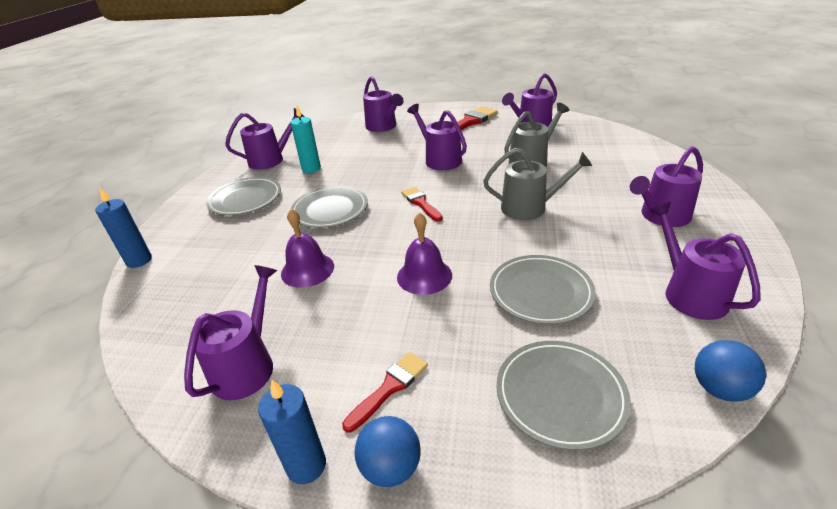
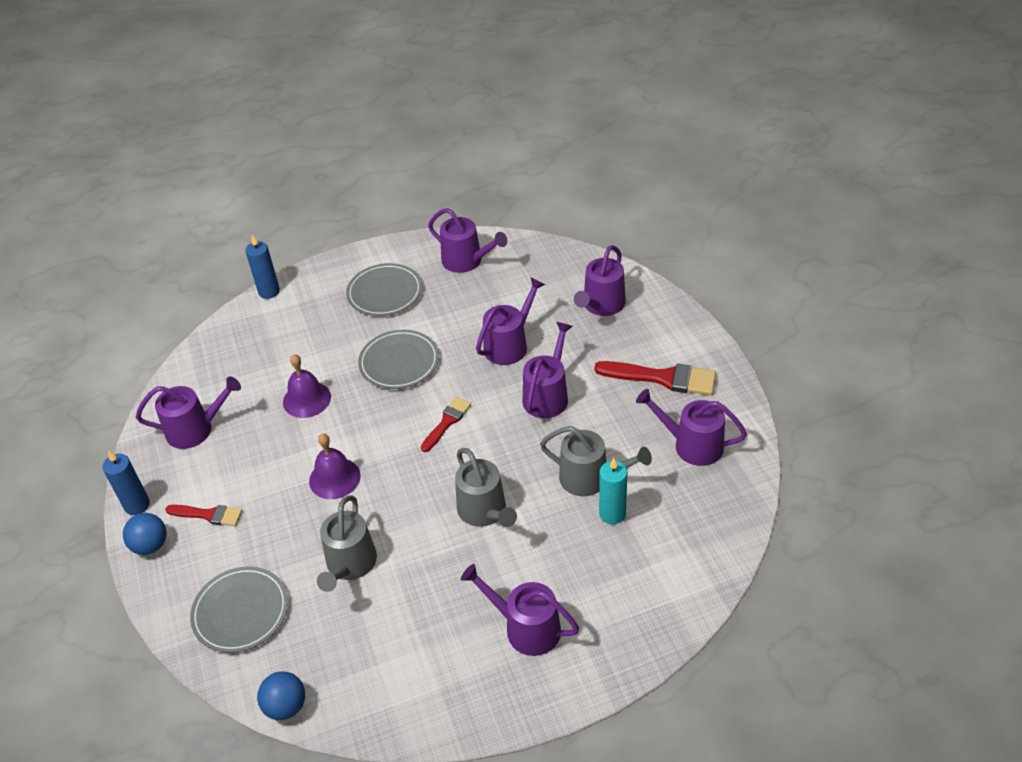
camera: 60 degrees right, 10 degrees up
(311, 168) = (466, 303): turquoise candle -> turquoise candle (612, 514)
(540, 292) = (350, 564): grey plate -> grey watering can
(690, 293) = (397, 672): purple watering can -> purple watering can (509, 345)

